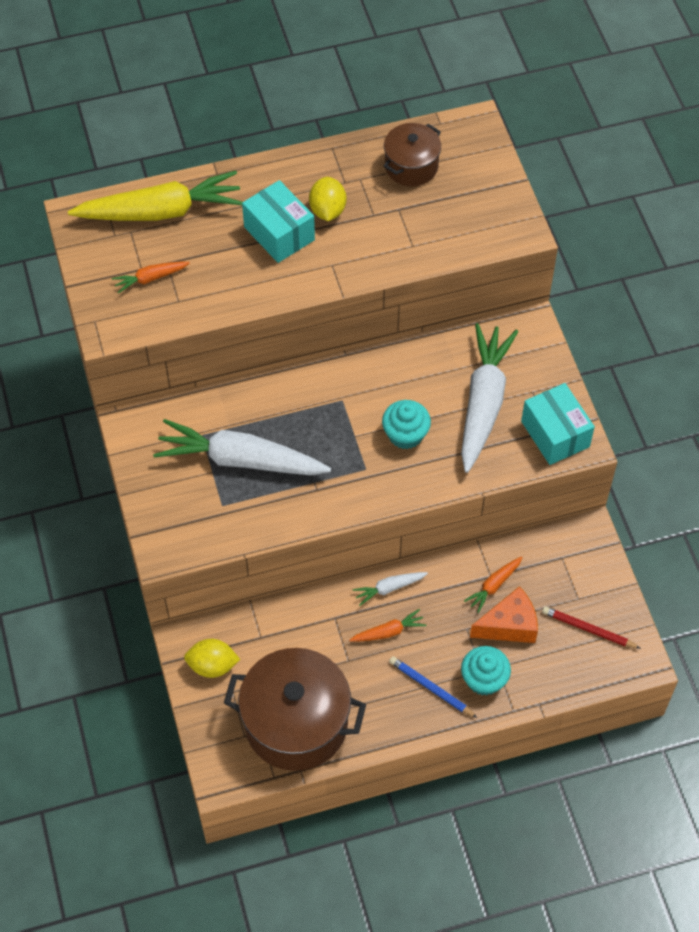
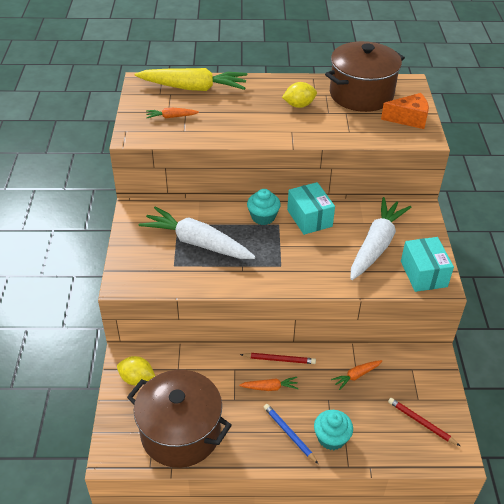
camera: 15 degrees right, 15 degrees down
(279, 233) = (263, 110): turquoise box -> turquoise box (309, 218)
(327, 210) = (299, 105): yellow lemon -> yellow lemon turned 60 degrees clockwise
(389, 588) = (279, 359): white carrot -> red pencil
(405, 434) = (315, 252): turquoise cupcake -> turquoise cupcake (263, 217)
(411, 166) = (361, 94): brown pot -> brown pot, size x1.81
(509, 625) = (361, 405): orange cheese -> orange cheese (409, 119)

